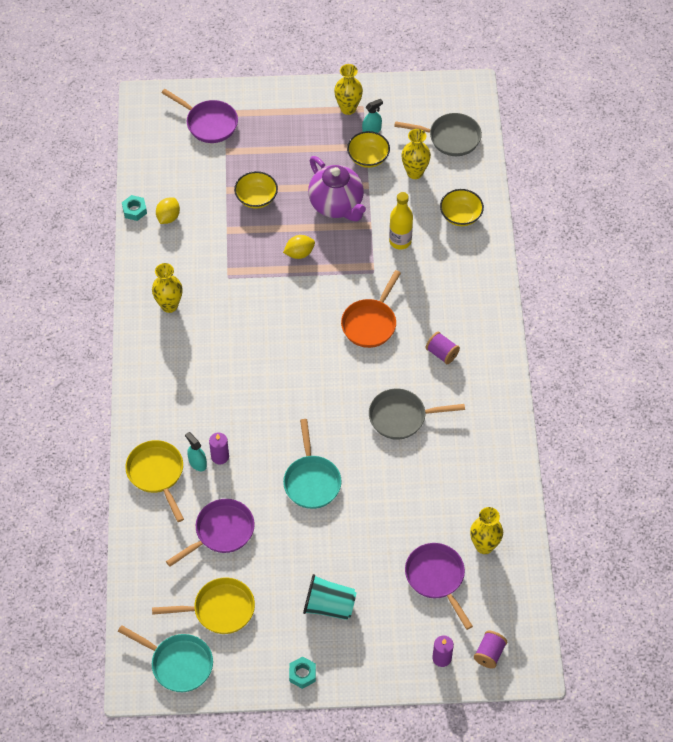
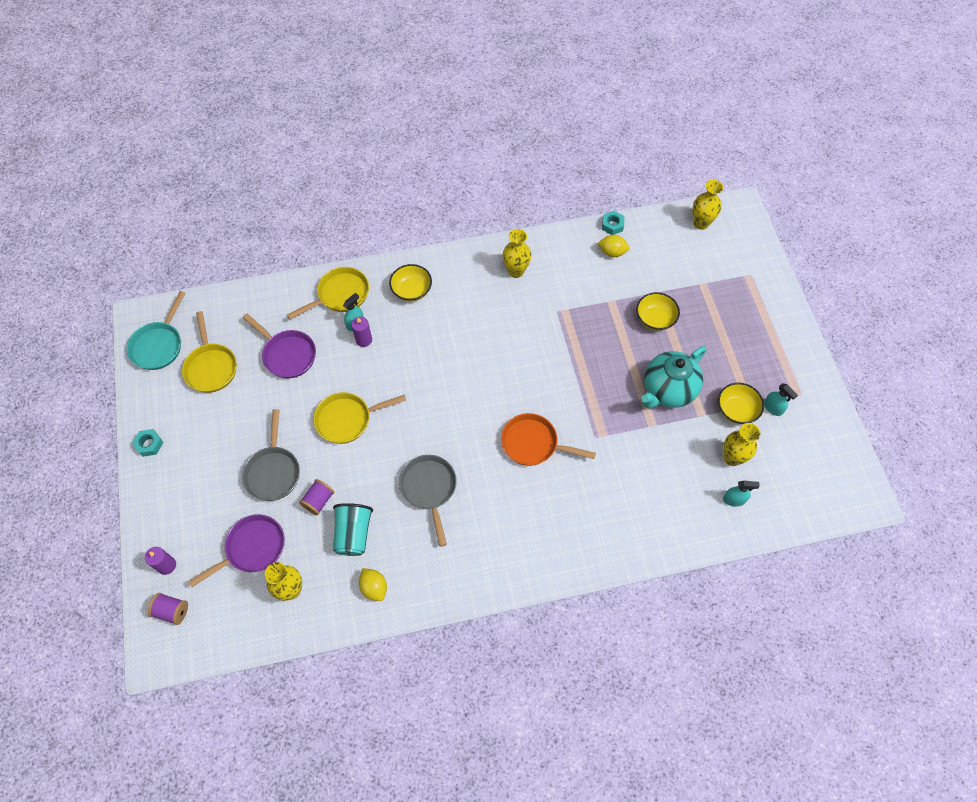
camera: 80 degrees right, 5 degrees up
(209, 123) = (730, 264): purple pan -> none
(299, 253) = (600, 366): yellow lemon -> yellow lemon (374, 587)
(311, 481) = (347, 419): turquoise pan -> yellow pan
(329, 606) = (218, 455): turquoise cup -> turquoise cup (353, 534)
(336, 205) = (668, 390): purple teapot -> turquoise teapot
(348, 108) = (793, 381): yellow vase -> yellow vase (700, 223)
(400, 241) = (640, 456): yellow bottle -> none
(442, 353) = (511, 517): purple spool -> purple spool (318, 500)
(450, 138) = (790, 487): grey pan -> grey pan (273, 472)
(454, 181) = (734, 499): none -> turquoise spray bottle
(460, 216) = (689, 512): yellow bowl -> yellow bowl (411, 290)

